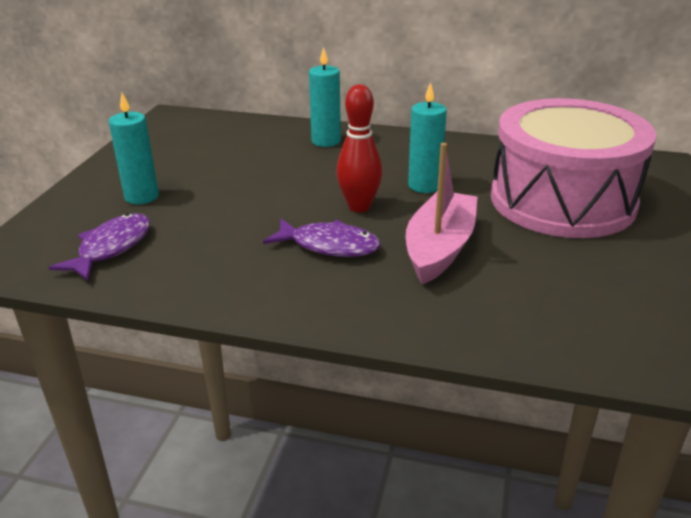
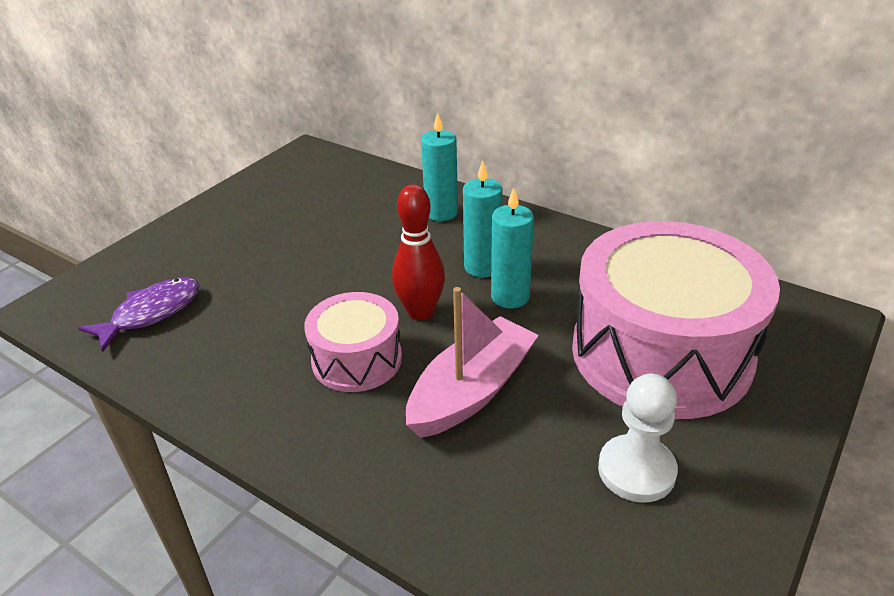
camera: 20 degrees right, 5 degrees up
(141, 197) = (216, 253): turquoise candle -> turquoise candle (482, 267)
(329, 246) = (357, 359): purple fish -> pink drum
(596, 271) = (636, 470): none -> white pawn

